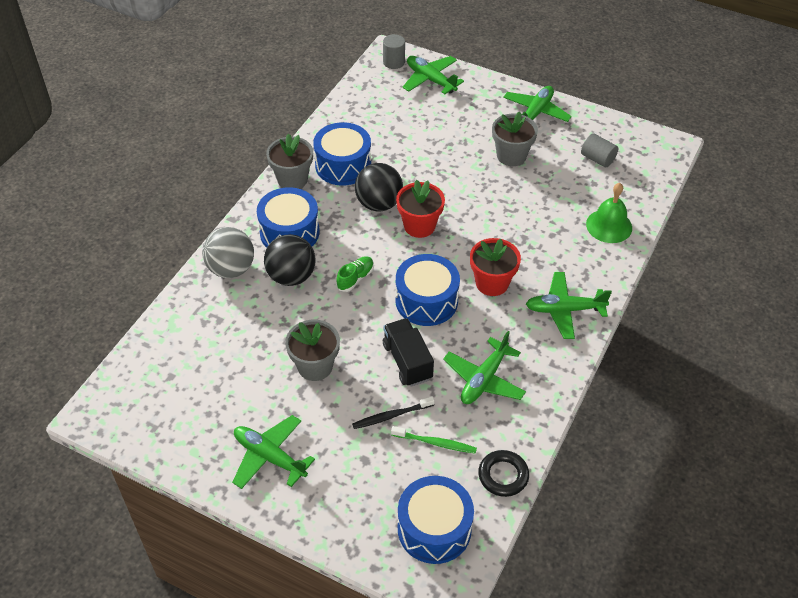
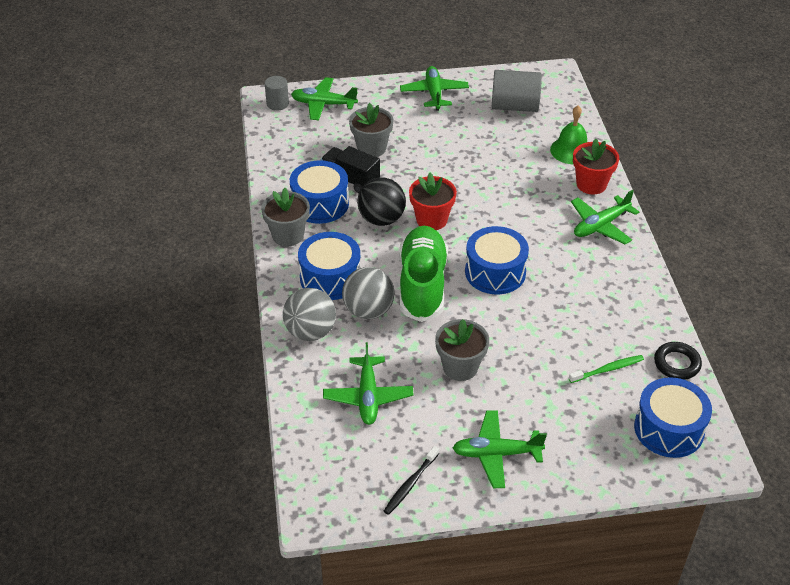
camera: 35 degrees left, 5 degrees down
(291, 276) = (368, 310): black ball -> grey ball
(355, 278) = (422, 285): green shoe -> green shoe, size x2.44
(391, 416) = (556, 369): black toothbrush -> black toothbrush (410, 484)
(407, 361) = (527, 324): black truck -> black truck (350, 180)
(484, 379) = (595, 305): green plane -> green plane (368, 396)
(492, 283) = (530, 234): red flower pot -> red flower pot (591, 184)
(511, 156) = (448, 133): grey flower pot -> grey flower pot (371, 148)
(597, 159) = (514, 106): grey cylinder -> grey cylinder, size x1.73

